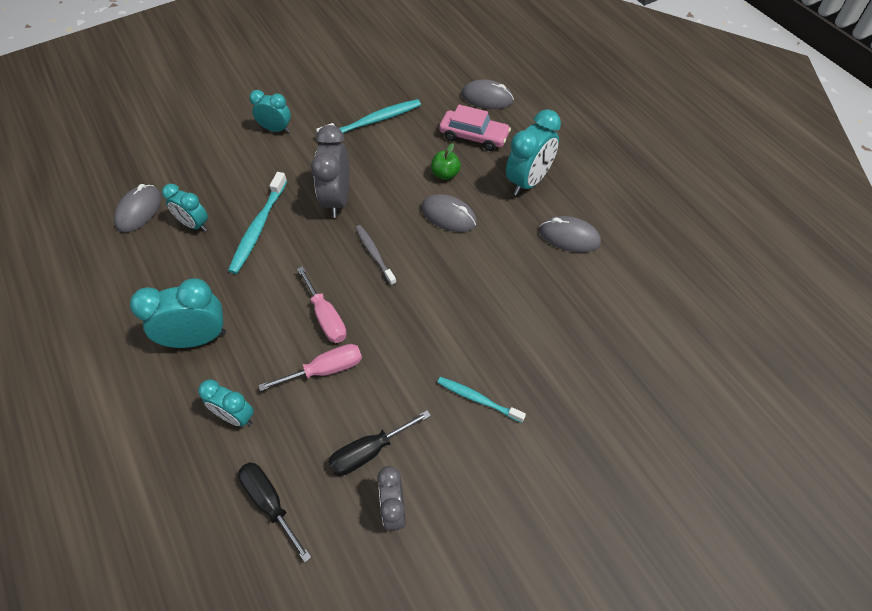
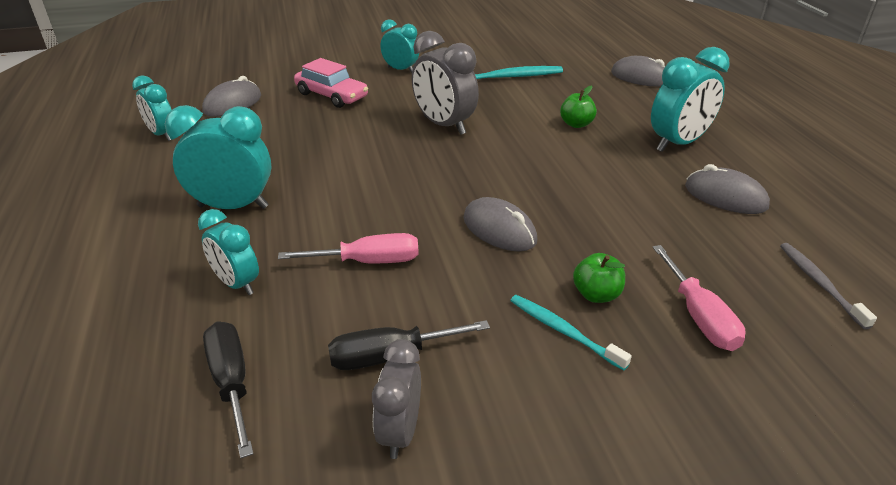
camera: 15 degrees right, 20 degrees down
(194, 225) = (282, 121): turquoise clock -> turquoise clock (162, 135)
(258, 228) = (347, 133): turquoise toothbrush -> none
(326, 317) = (390, 215): pink screwdriver -> pink screwdriver (699, 316)
(337, 199) = (444, 125): grey clock -> grey clock turned 60 degrees counterclockwise
(374, 254) = (470, 173): grey toothbrush -> grey toothbrush (819, 283)
(448, 216) = (571, 156): grey mouse -> grey mouse (499, 230)
(474, 136) = (618, 102): pink car -> pink car (332, 95)
(493, 360) = (596, 295): none -> green apple

